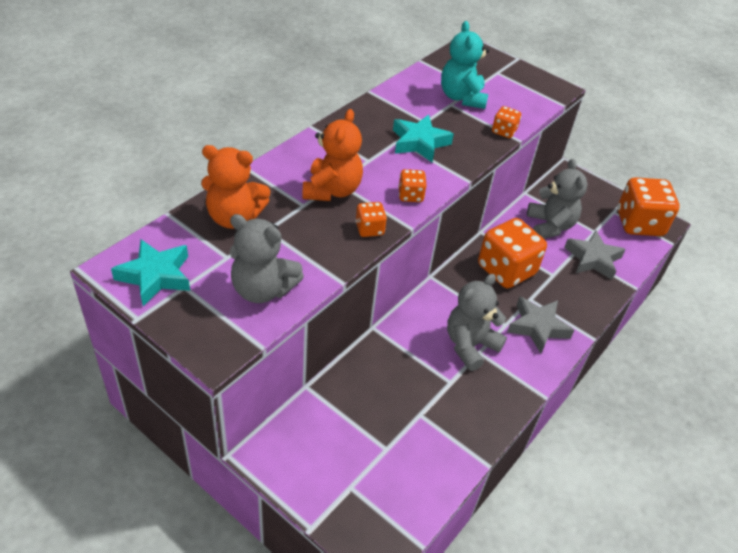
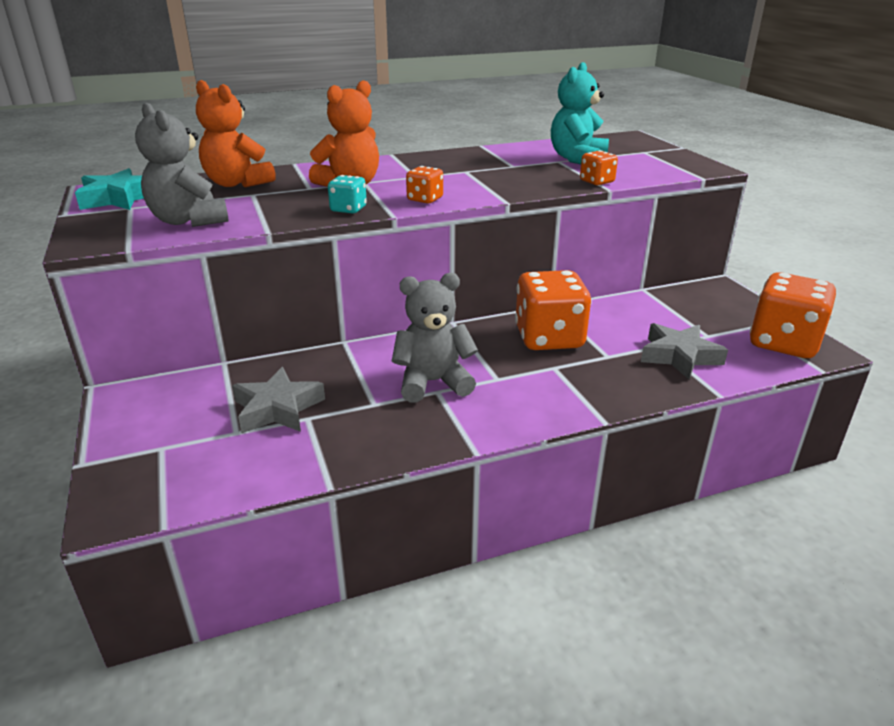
camera: 35 degrees right, 15 degrees down
(369, 229) = (348, 209): orange dice -> turquoise dice
(419, 143) = (486, 175): turquoise star -> none
(537, 327) = (536, 391): grey star -> grey star (277, 408)
(550, 226) = (647, 318): grey teddy bear -> none

